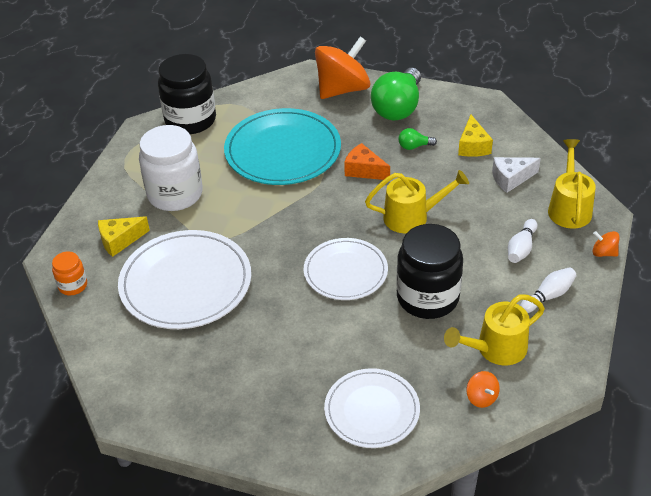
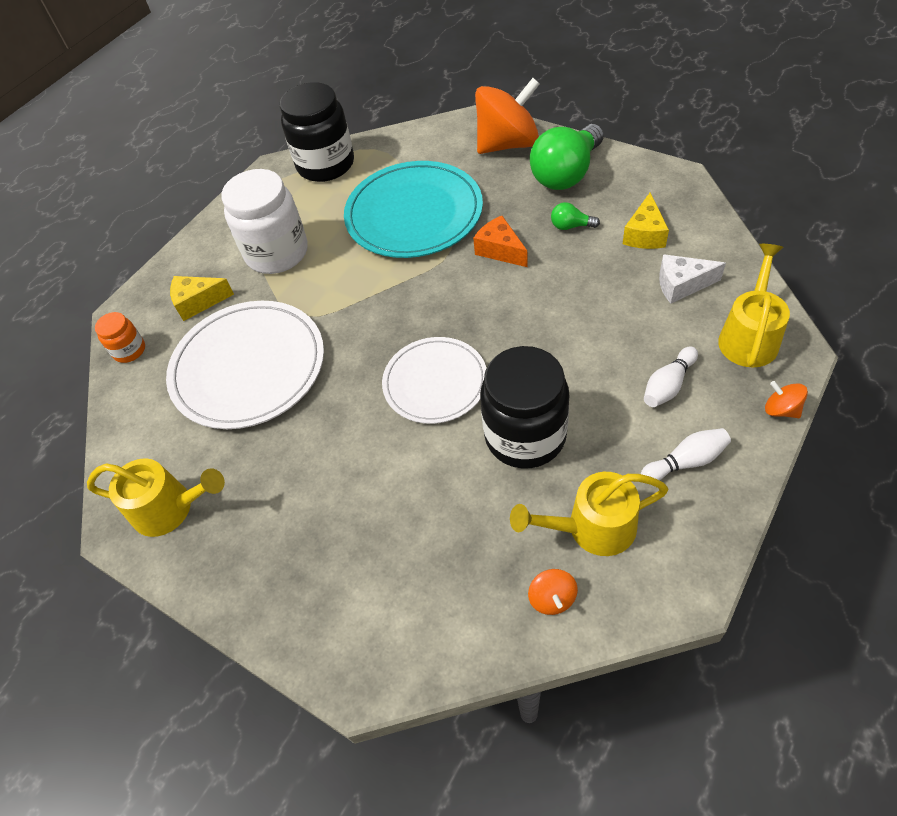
camera: 20 degrees right, 10 degrees up
(372, 410) = (404, 586): white plate -> none
(412, 217) = (540, 320): yellow watering can -> yellow watering can (171, 508)

